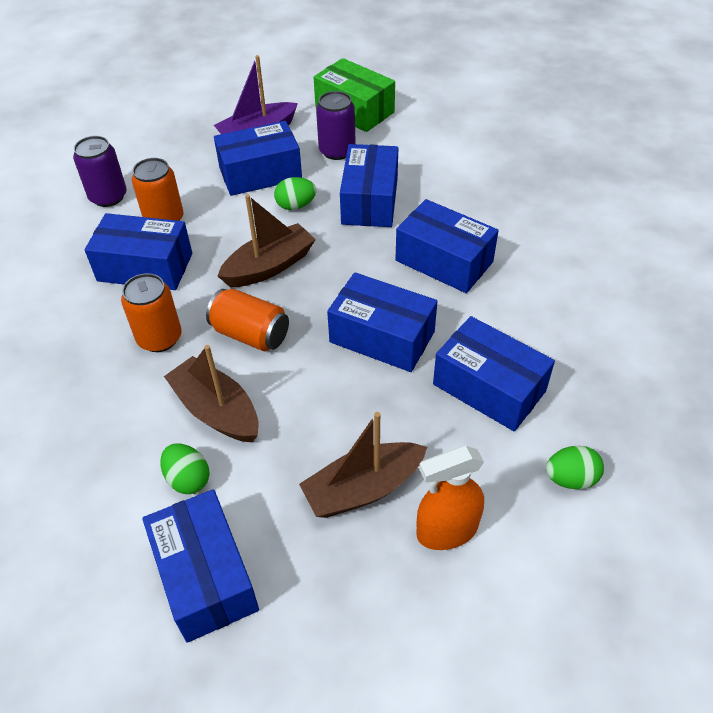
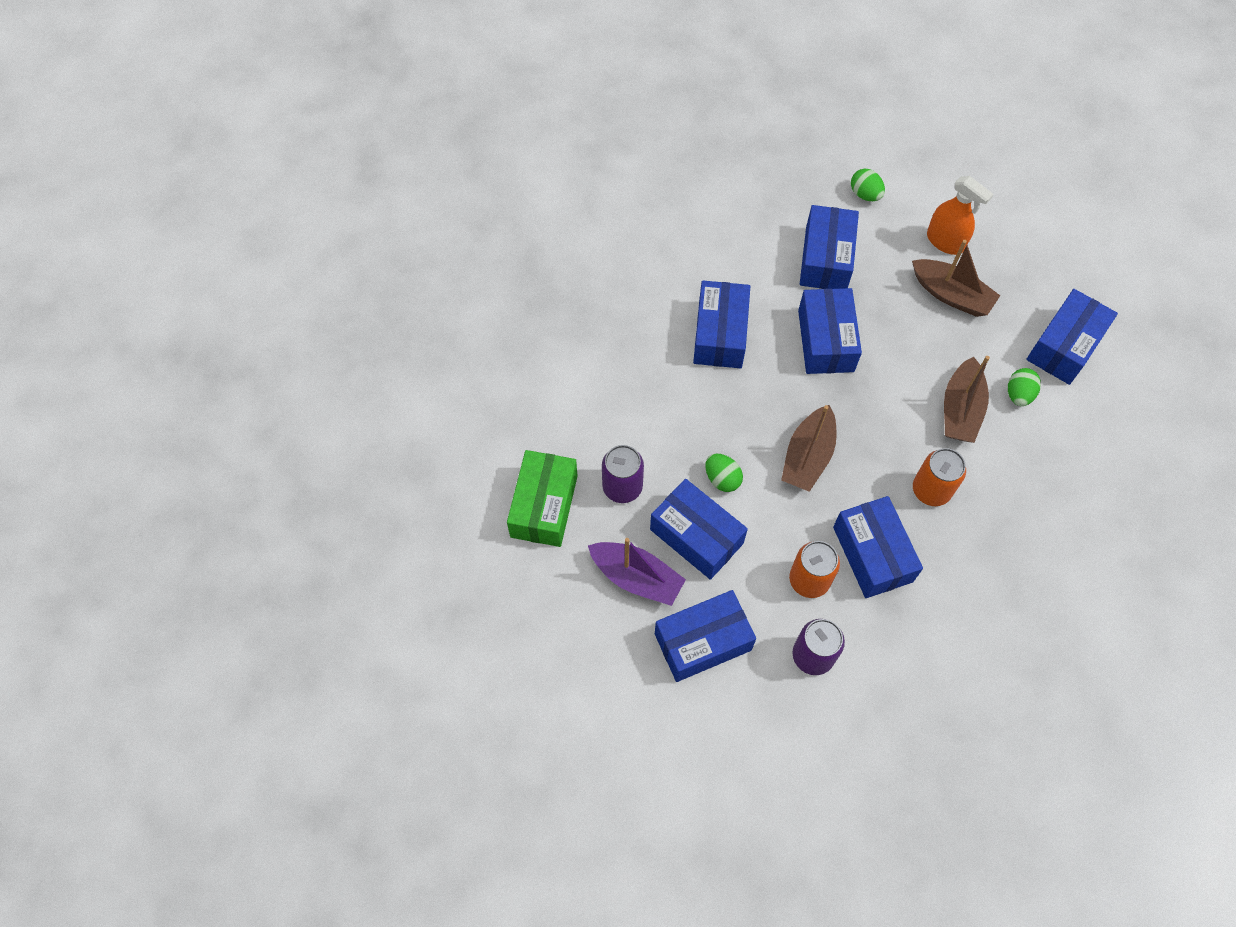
camera: 120 degrees left, 15 degrees up
(250, 334) = (883, 428): orange can -> none
(269, 266) = (807, 456): brown boat -> brown boat turned 90 degrees counterclockwise
(369, 201) = (679, 422): blue box -> blue box (703, 642)

